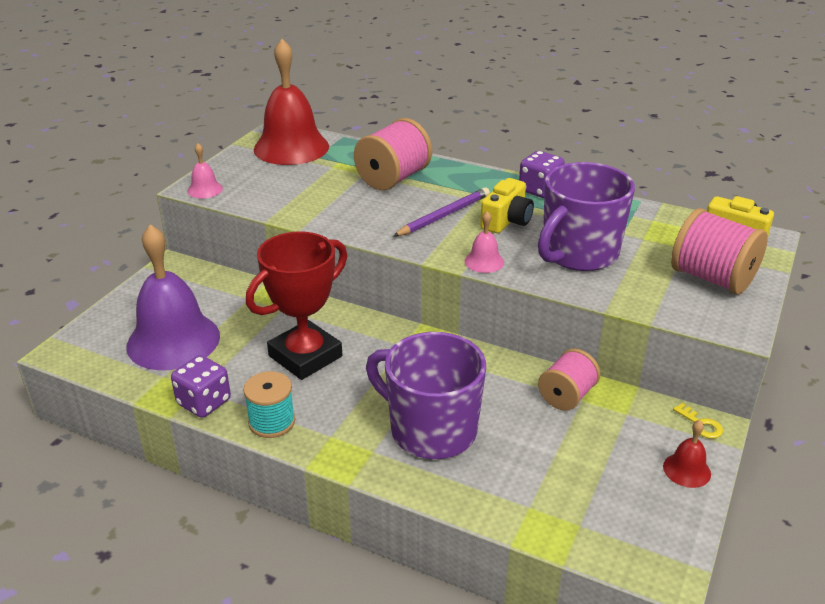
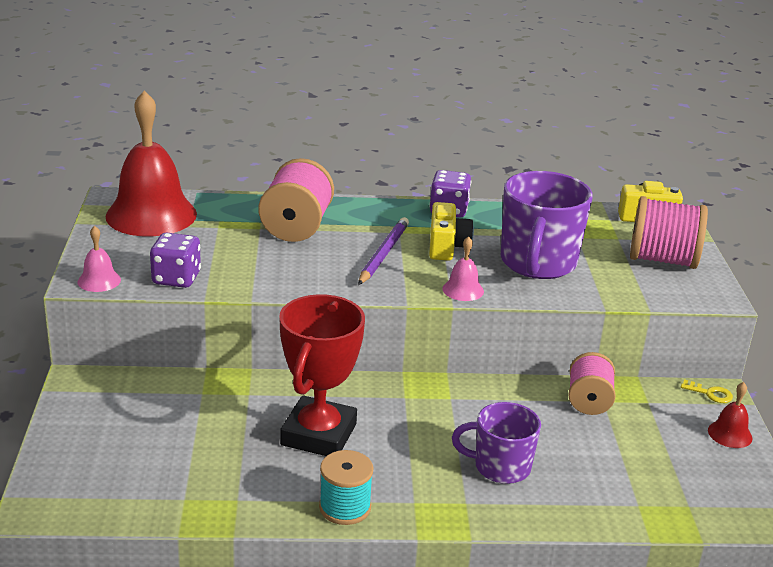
camera: 30 degrees left, 5 degrees down
(173, 340) = (159, 459): purple bell -> none
(204, 402) = (256, 511): purple dice -> purple dice (176, 278)
(430, 430) = (500, 467): purple mug -> purple mug, size x0.62

